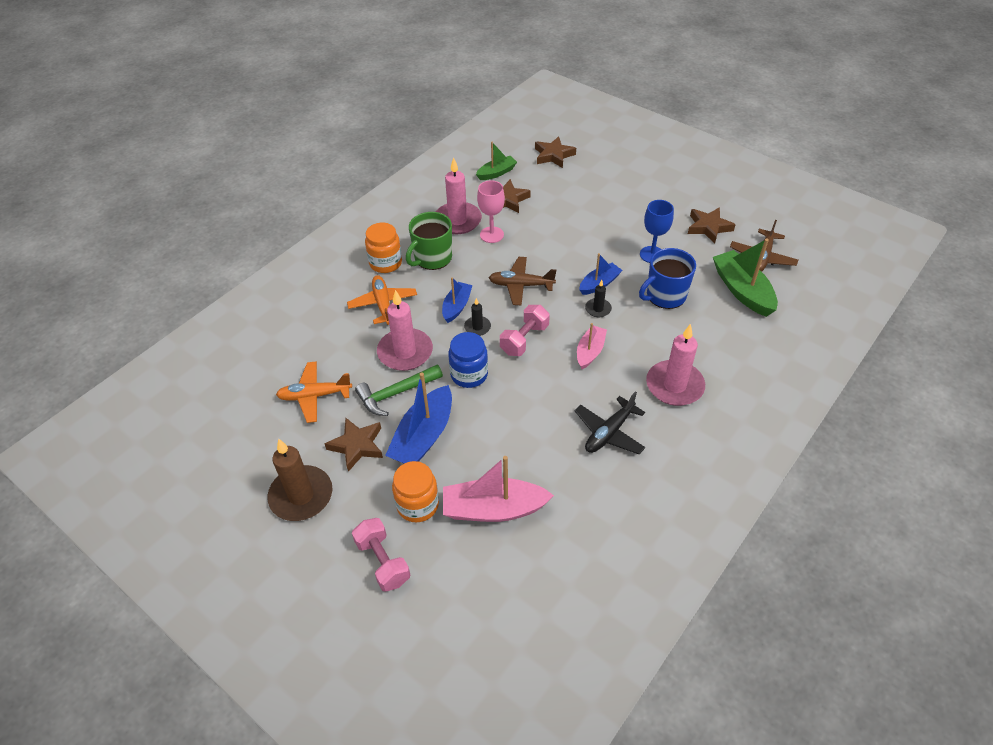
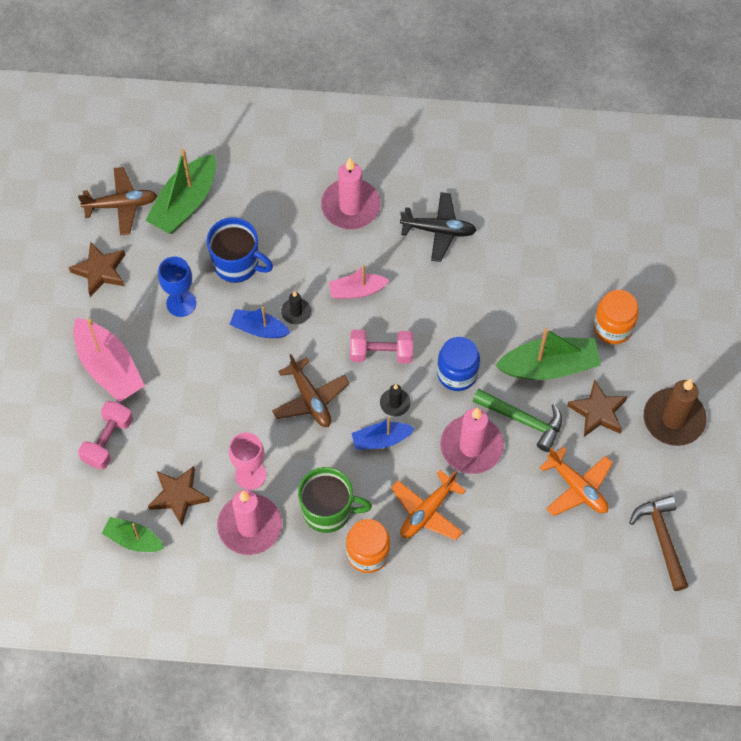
camera: 125 degrees left, 15 degrees up
(225, 424) = (662, 539): none -> brown hammer
(383, 562) = (675, 319): pink dumbbell -> pink dumbbell (108, 441)
(423, 436) = (549, 366): blue boat -> green boat
(493, 509) = (574, 272): pink boat -> pink boat (109, 367)
(553, 155) = (57, 495): brown star -> none

